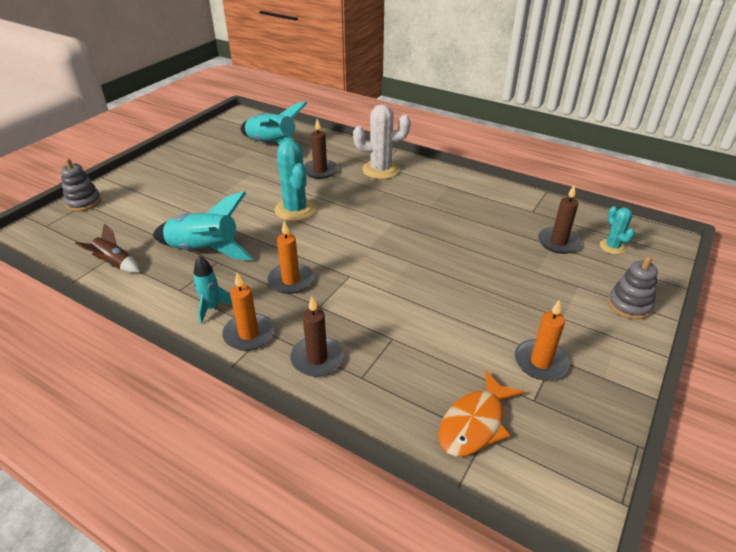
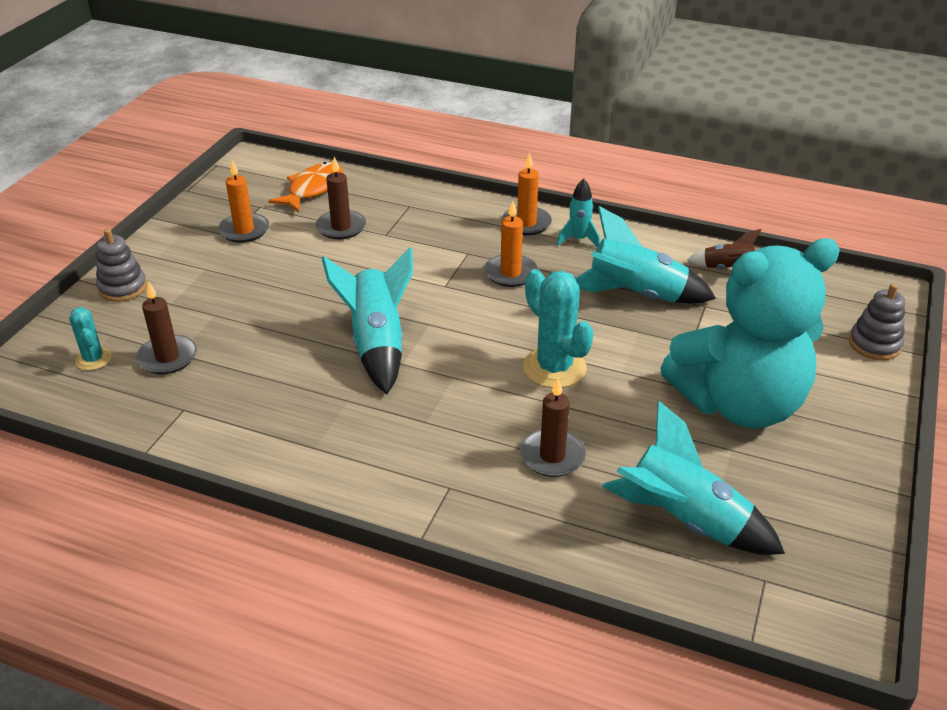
camera: 170 degrees right, 0 degrees up
(201, 182) = (739, 404): none -> turquoise teddy bear
(317, 358) = (453, 213): brown candle -> brown candle (341, 227)
(380, 170) = (441, 473): white cactus -> none
(409, 236) = (377, 344): none -> turquoise rocket

